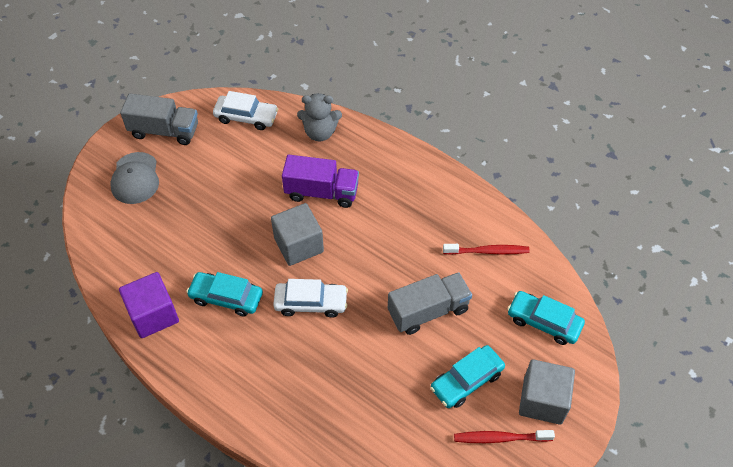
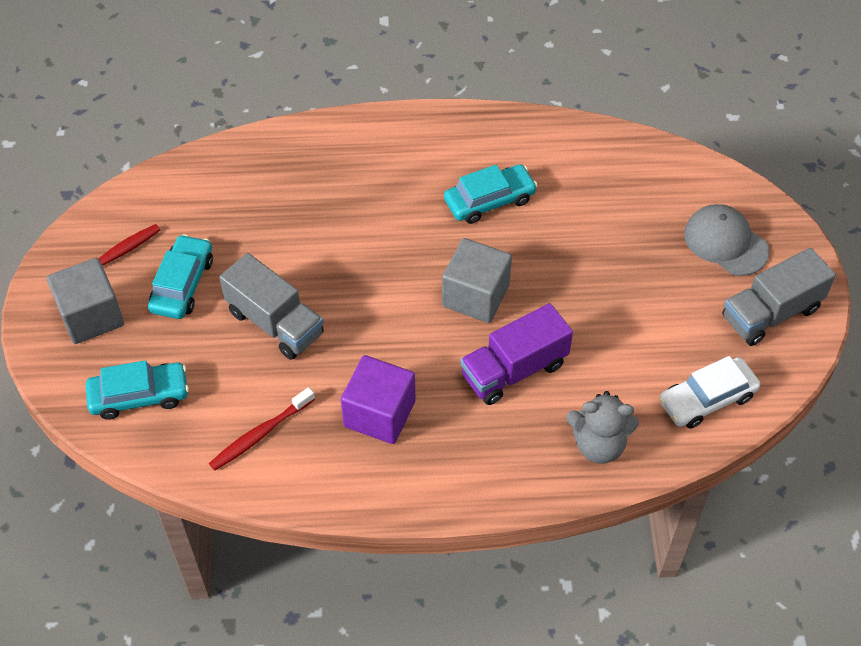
camera: 140 degrees right, 0 degrees up
(153, 315) = (538, 143): purple cube -> purple cube (379, 414)
(311, 303) = (403, 250): white car -> none
(320, 132) = (598, 444): grey teddy bear -> grey teddy bear turned 135 degrees counterclockwise
(428, 311) = (275, 323): grey truck -> grey truck turned 75 degrees counterclockwise

